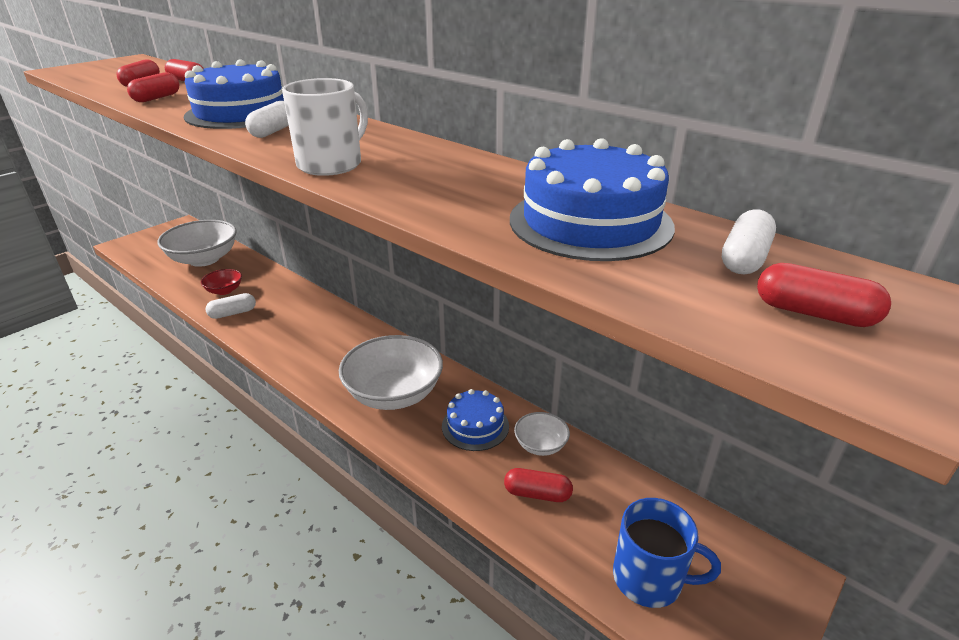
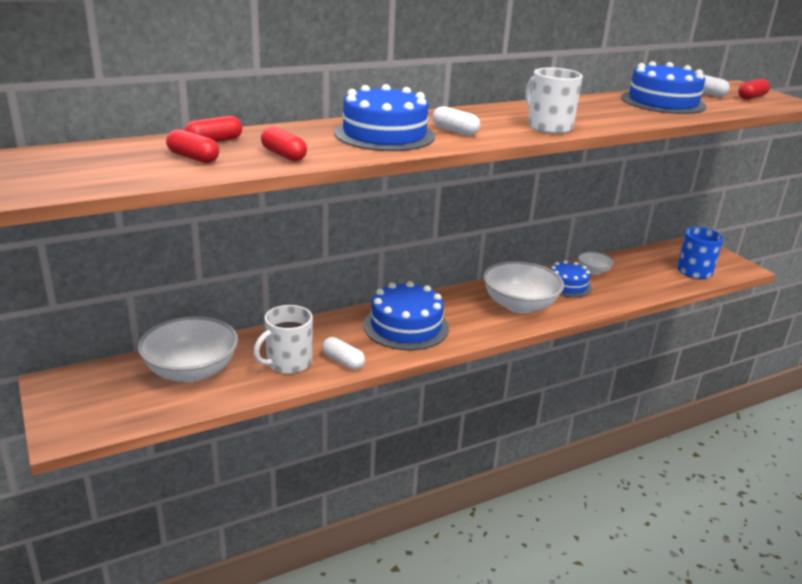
camera: 70 degrees left, 5 degrees down
(224, 290) = (288, 362): red bowl -> white mug
(233, 313) = (343, 361): white capsule -> white capsule turned 45 degrees counterclockwise
(308, 330) = (406, 326): none -> blue cake
(537, 493) = (633, 282): red capsule -> none

